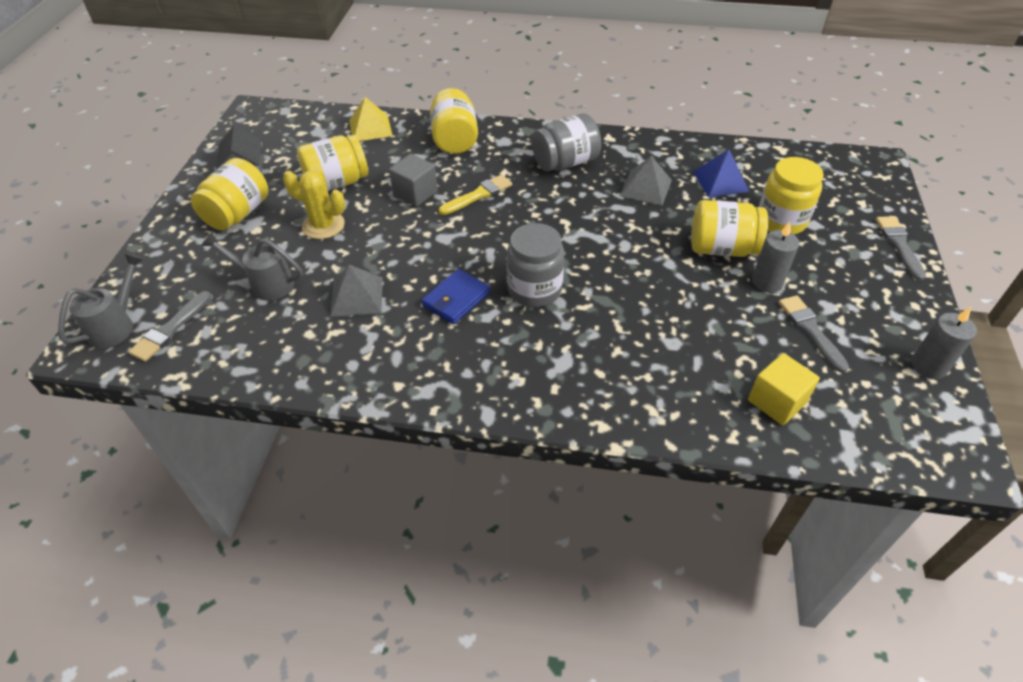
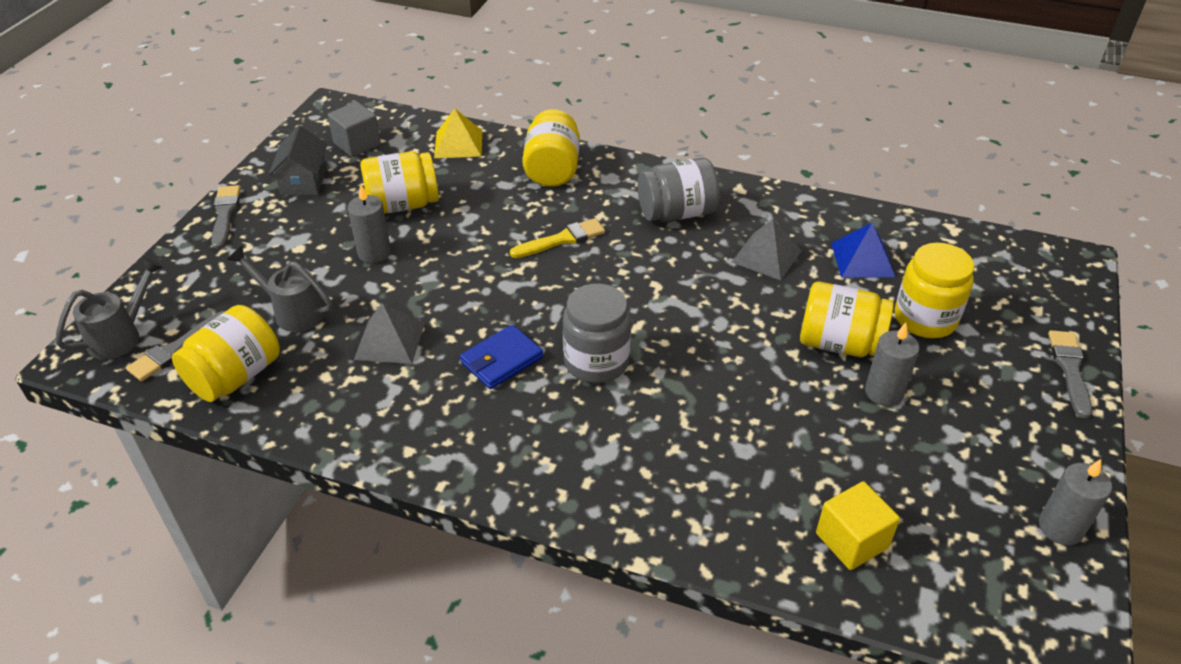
camera: 10 degrees right, 5 degrees down
(237, 214) = (283, 227): yellow jar -> yellow jar (235, 376)
(323, 225) = (374, 253): yellow cactus -> grey candle
(415, 193) = (489, 228): grey cube -> grey cube (357, 144)
(810, 330) = (921, 460): grey brush -> grey brush (225, 214)

